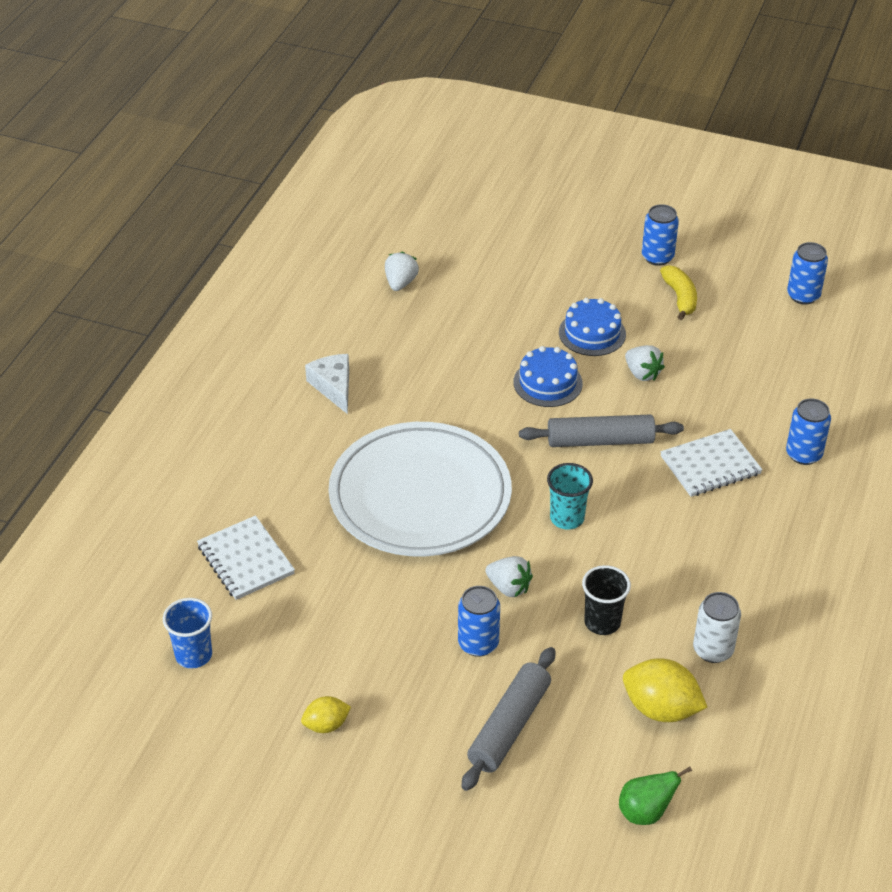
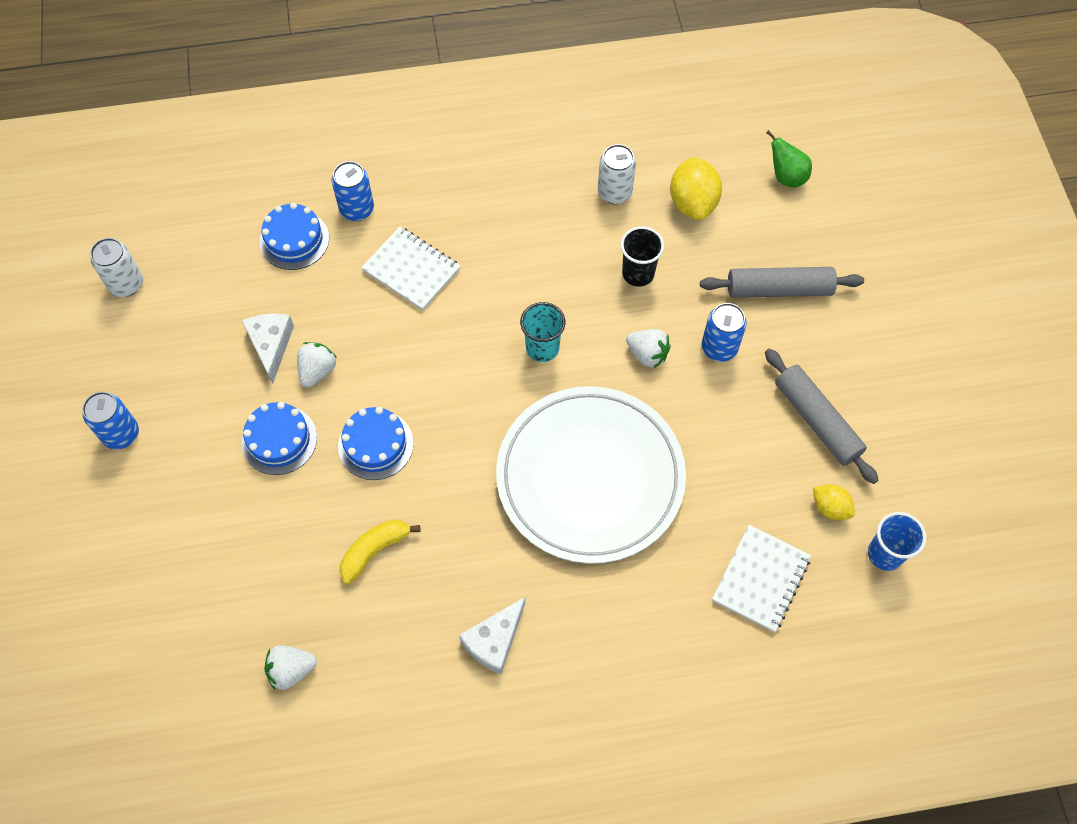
camera: 120 degrees left, 20 degrees up
(326, 725) = (871, 412): yellow lemon -> yellow lemon (830, 507)
(509, 587) = (647, 354): white strawberry -> white strawberry turned 120 degrees clockwise
(600, 440) = (430, 365): grey rolling pin -> grey rolling pin (816, 420)
(680, 298) = (181, 386): yellow banana -> yellow banana (374, 550)
(686, 356) = (271, 345): none -> white cheese
(791, 403) = (294, 240): none -> blue cake
(803, 295) = (126, 284): blue can -> white can

